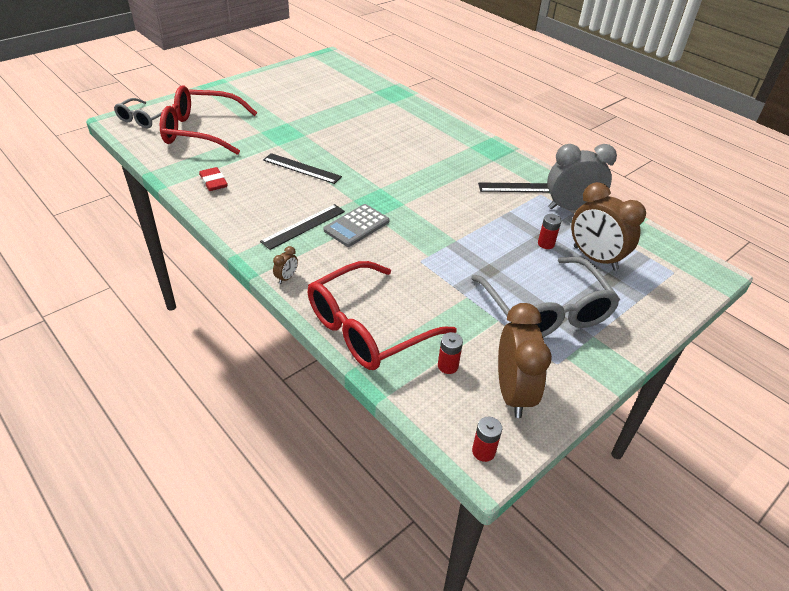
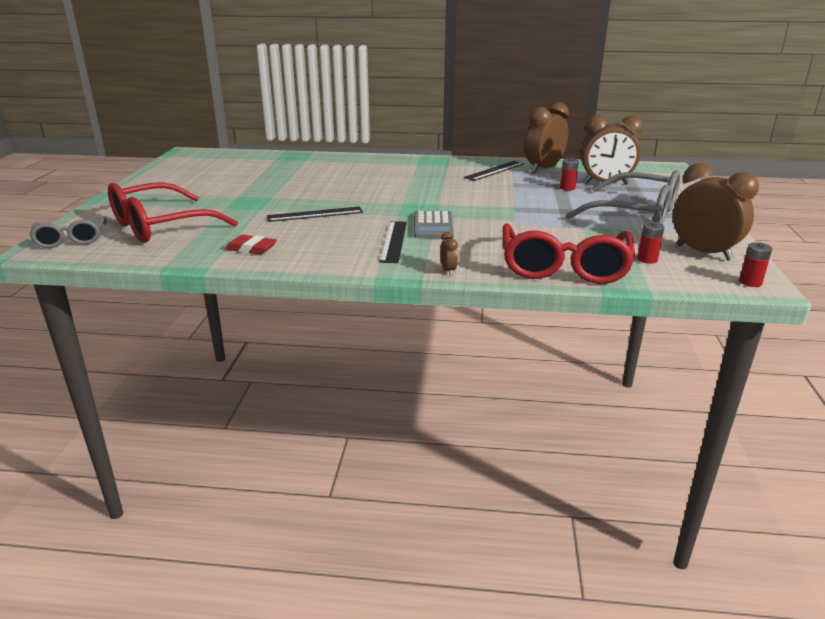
camera: 40 degrees left, 15 degrees down
(571, 208) = (543, 169): grey clock -> brown clock

